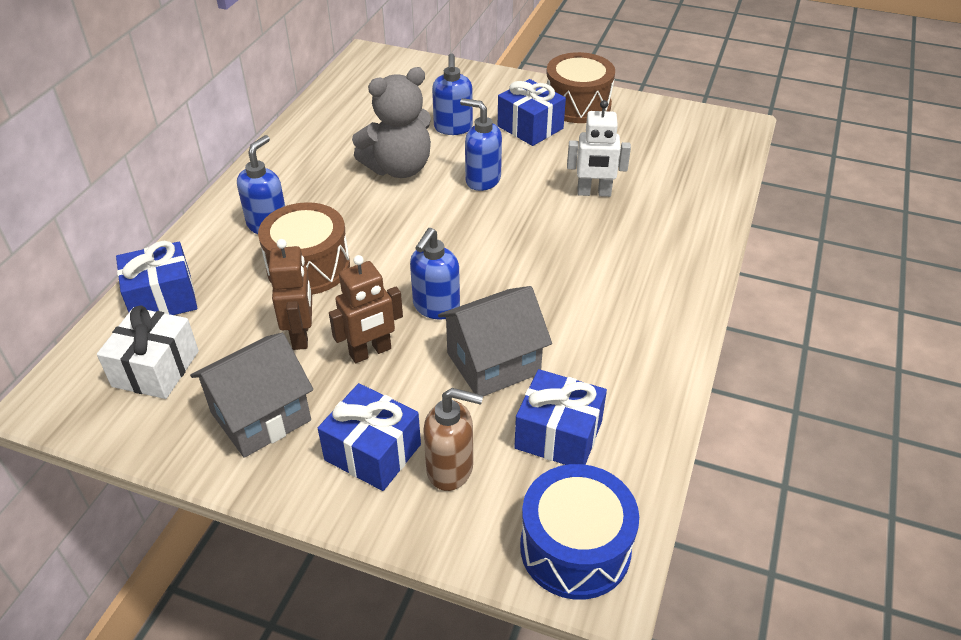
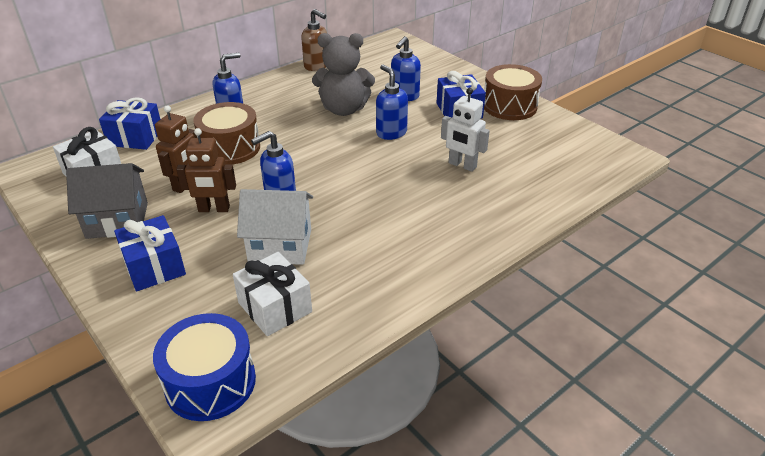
camera: 30 degrees right, 5 degrees down
(451, 469) = (187, 297): brown soap dispenser -> brown soap dispenser (316, 66)
(493, 363) = (280, 246): grey house -> white house
(558, 435) = (275, 307): blue gift -> white gift

